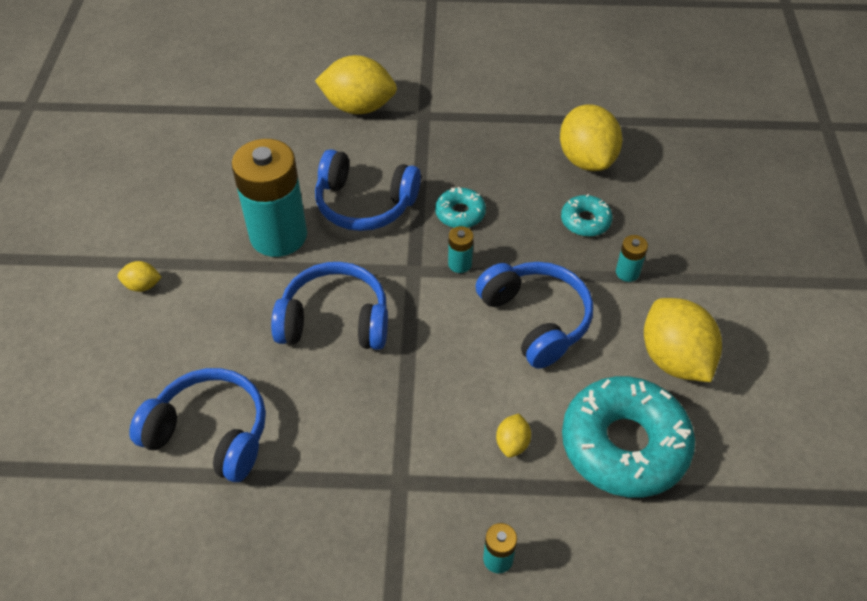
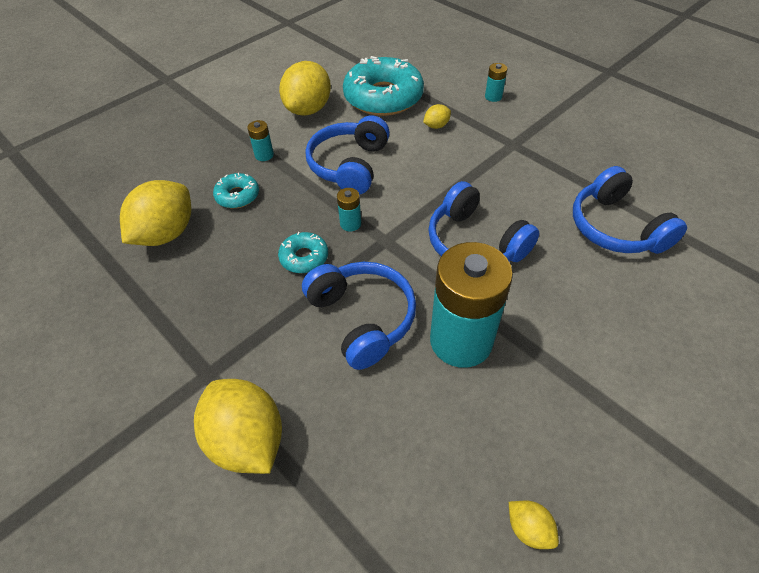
camera: 135 degrees left, 0 degrees up
(143, 285) = (618, 377): yellow lemon -> yellow lemon (529, 529)

